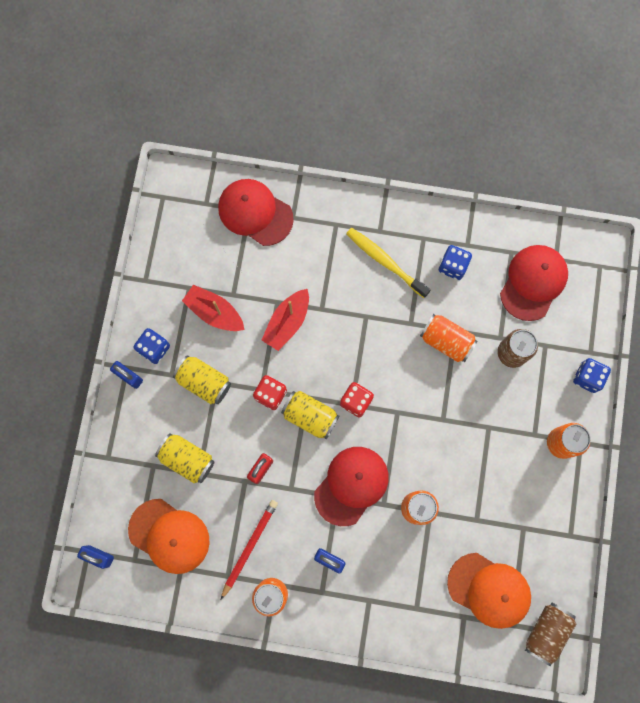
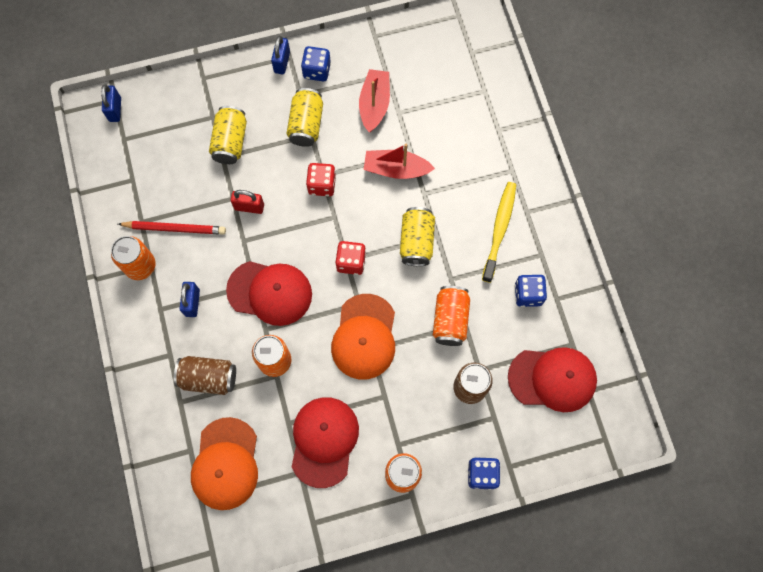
camera: 65 degrees right, 5 degrees down
(169, 536) = (156, 158): orange cap -> orange cap (364, 337)
(255, 213) = (485, 96): red cap -> red cap (324, 441)
(310, 416) = (317, 228): yellow can -> yellow can (416, 241)
(546, 631) = (208, 537): brown can -> brown can (208, 378)

